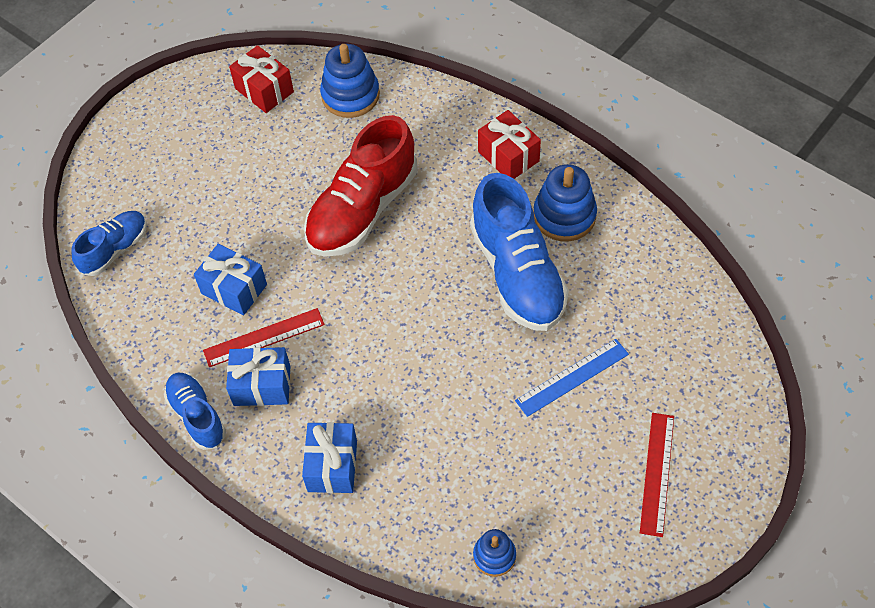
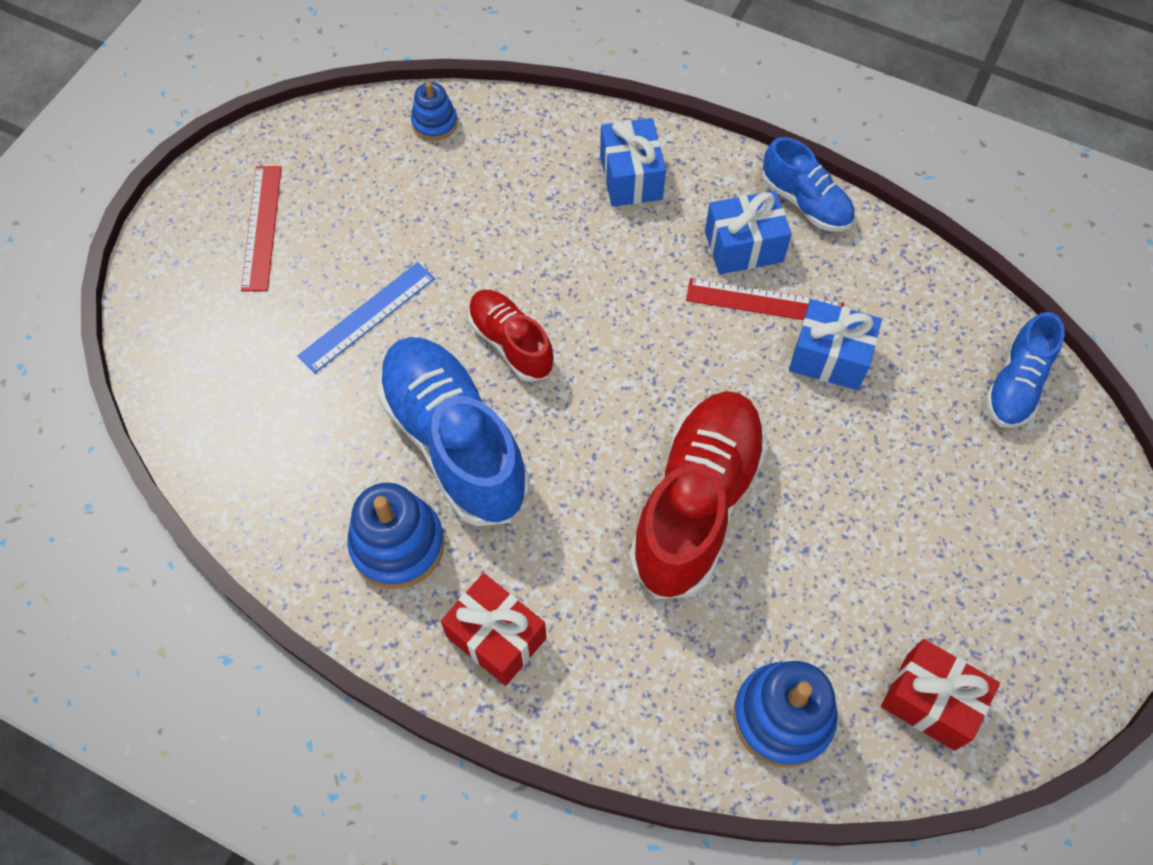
camera: 165 degrees right, 5 degrees up
(264, 337) = (764, 302): red ruler -> red ruler turned 45 degrees clockwise
(464, 338) = (511, 343): none -> red shoe

